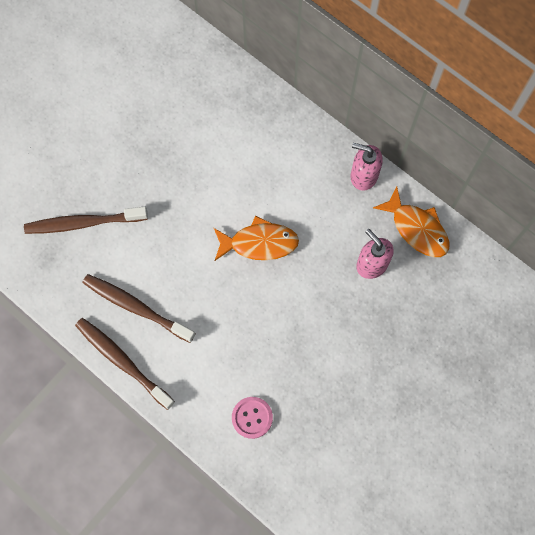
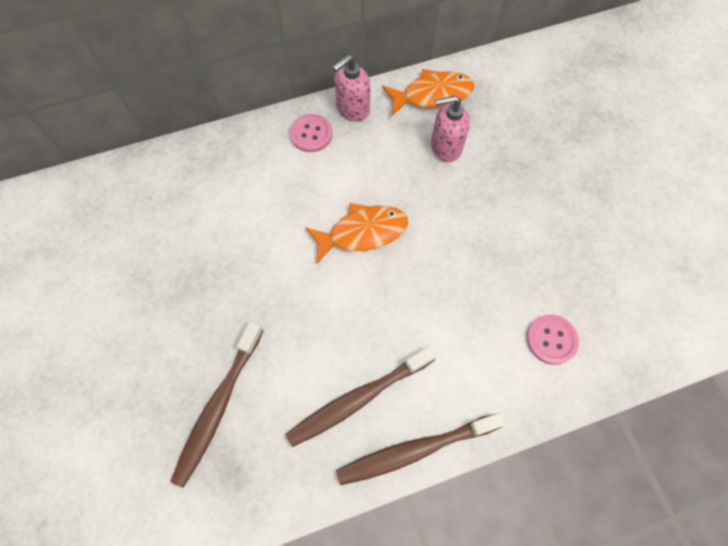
camera: 60 degrees left, 5 degrees down
(259, 243) = (362, 232): orange fish -> orange fish turned 45 degrees clockwise
(321, 159) = (311, 134): none -> pink button

